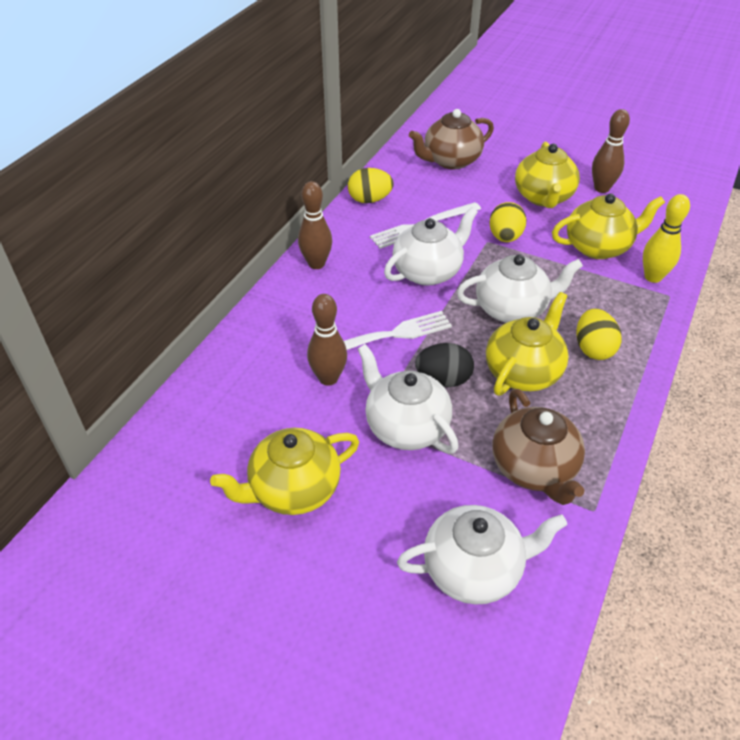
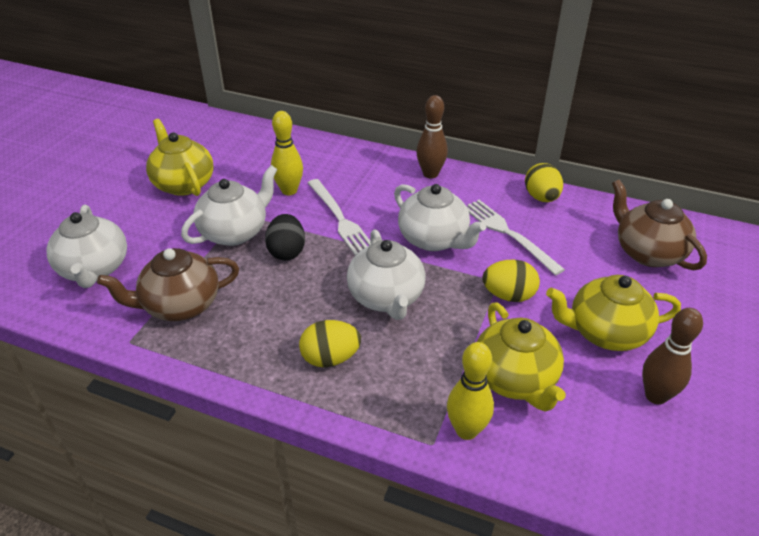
camera: 85 degrees right, 5 degrees down
(328, 378) = (289, 190): brown bowling pin -> yellow bowling pin
(523, 372) = (296, 303): yellow teapot -> none

